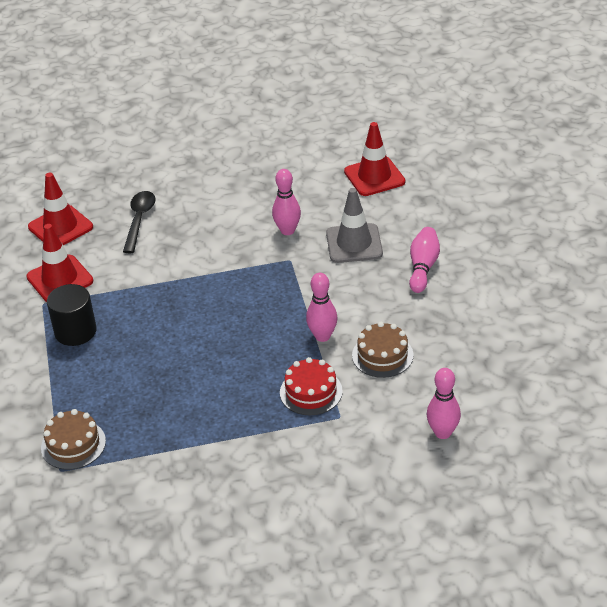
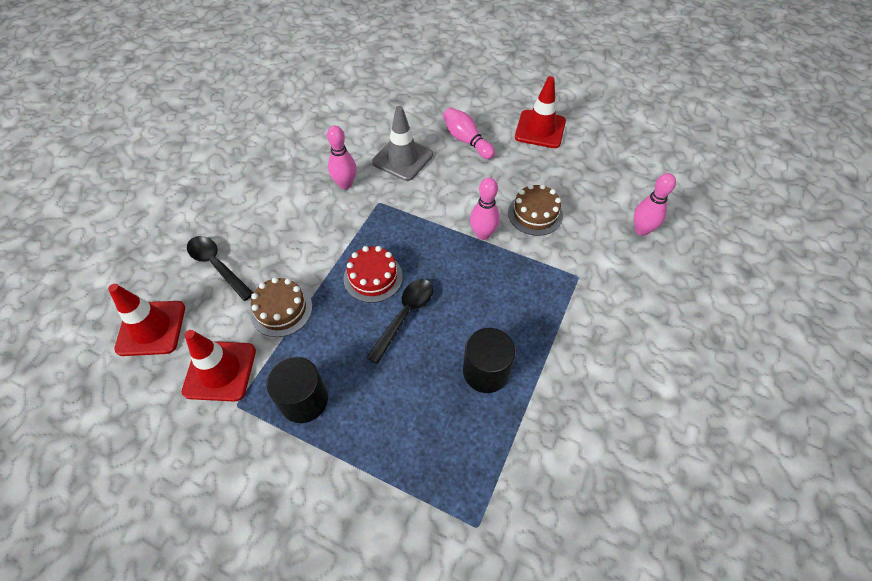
camera: 55 degrees left, 15 degrees up
(73, 444) = (452, 493): brown cake -> brown cake (281, 310)
(187, 409) = (486, 371): none -> black cylinder
(193, 339) = (404, 316): none -> black spoon
(311, 392) = (537, 277): red cake -> red cake (373, 277)
(374, 177) = (345, 107): red traffic cone -> red traffic cone (540, 129)

